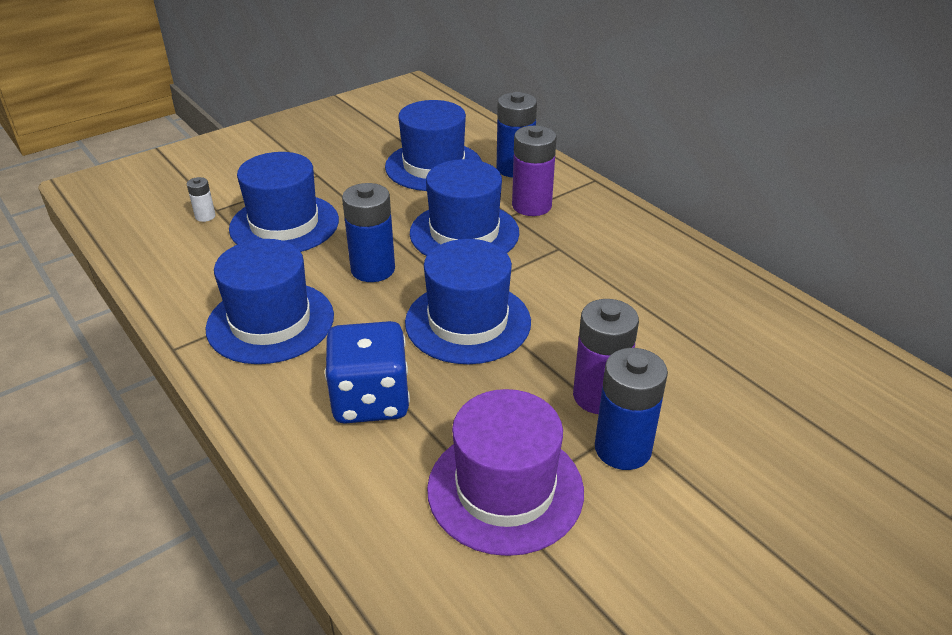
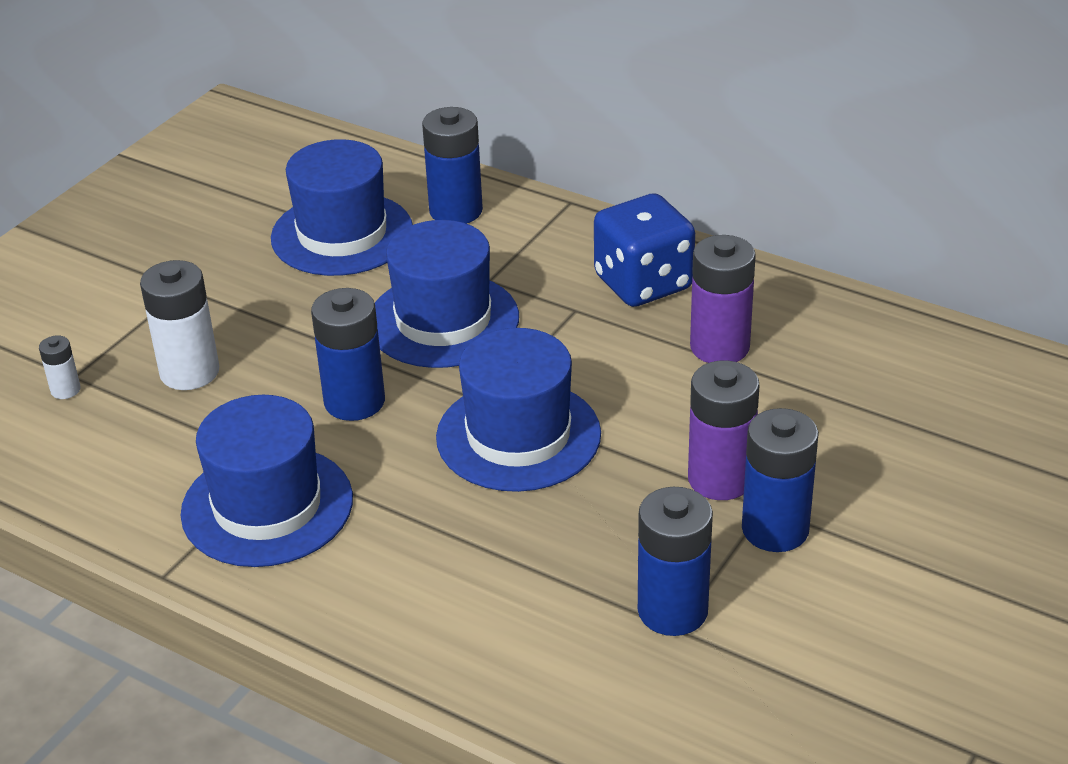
camera: 20 degrees left, 0 degrees up
(284, 224) = (189, 372): blue hat -> white battery
(370, 400) = (459, 562): blue dice -> blue dice (643, 283)
(505, 489) = (672, 611): purple hat -> blue battery
(531, 206) = (509, 260): purple battery -> purple battery (719, 347)

